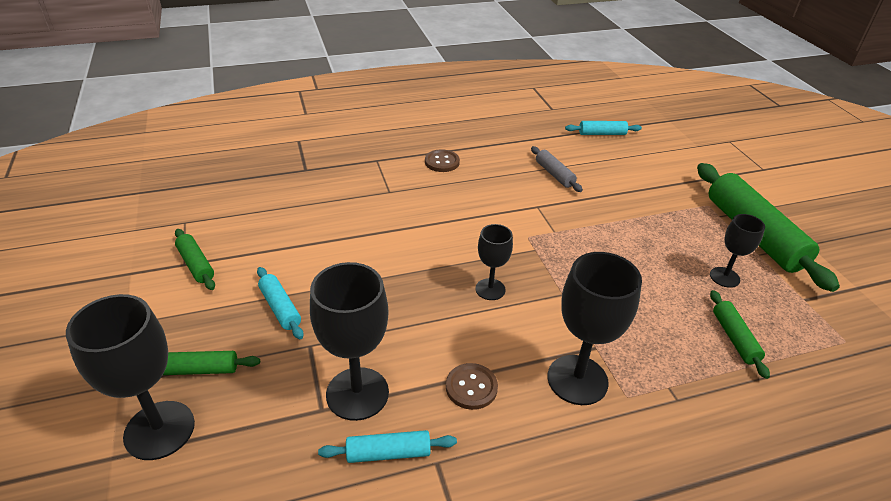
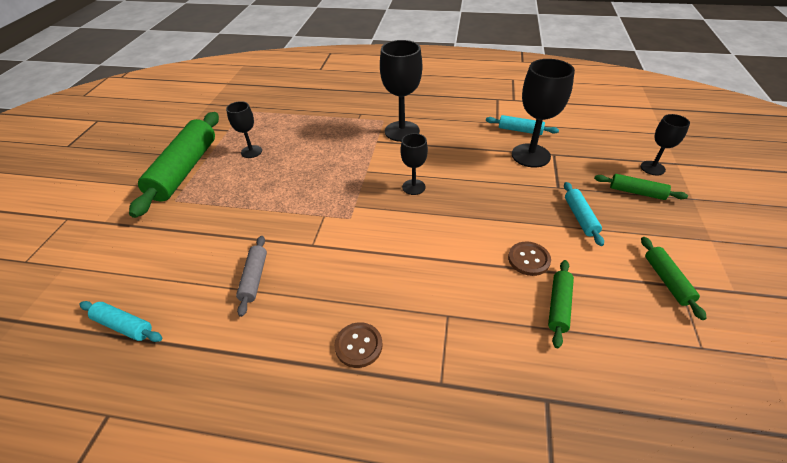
camera: 150 degrees left, 5 degrees up
(159, 430) = (652, 168): black goblet -> black goblet, size x0.57
(471, 387) = (463, 142): brown button -> brown button (528, 259)
(734, 338) = (296, 125): green rolling pin -> green rolling pin (559, 306)

